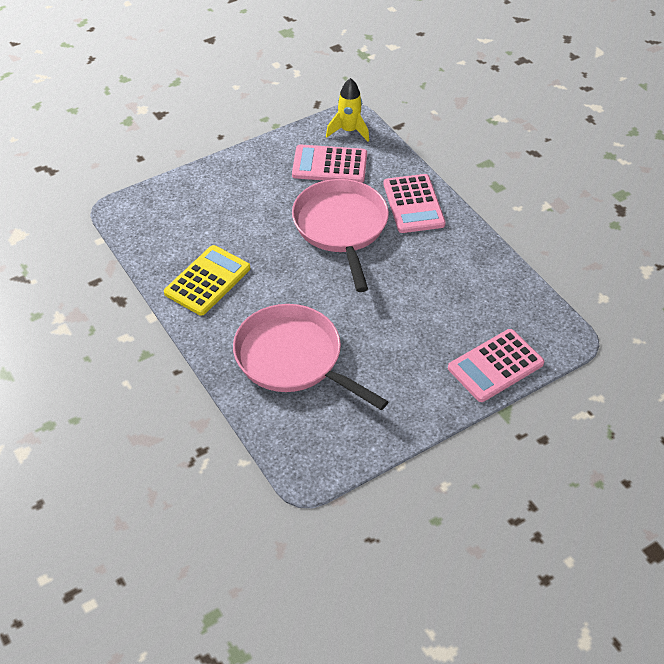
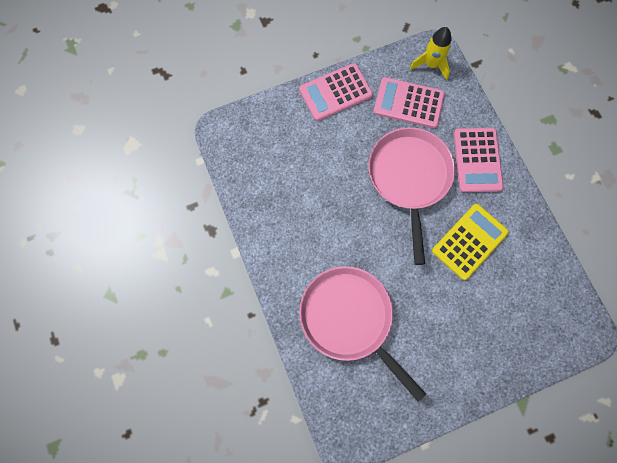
camera: 10 degrees right, 25 degrees up
(207, 281) = (286, 221): yellow calculator -> yellow calculator (469, 241)
(495, 366) = (522, 355): pink calculator -> pink calculator (335, 92)

